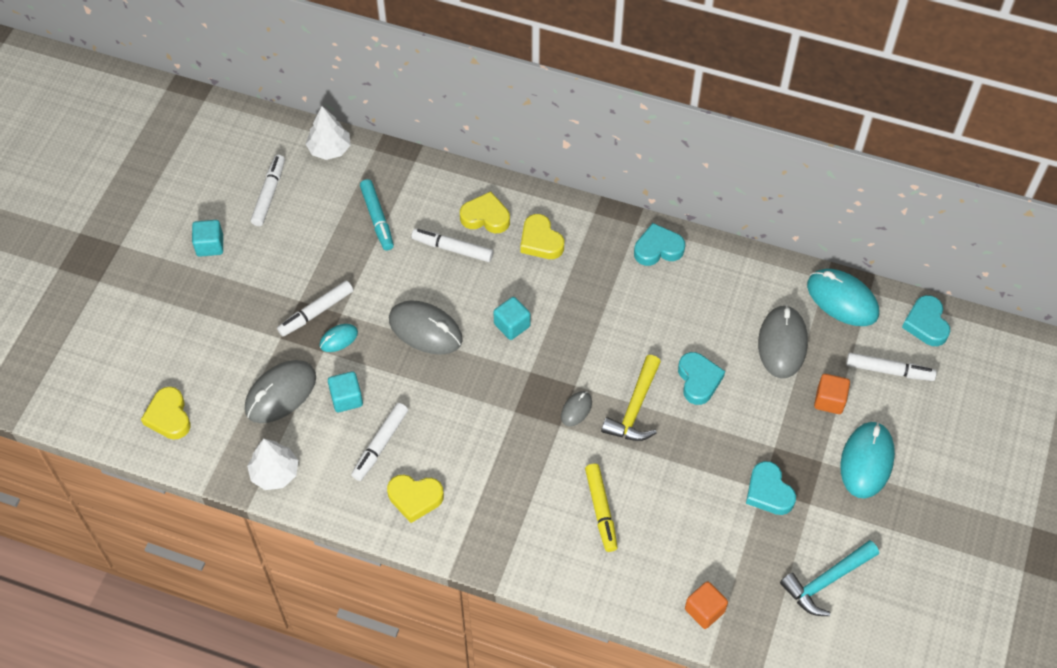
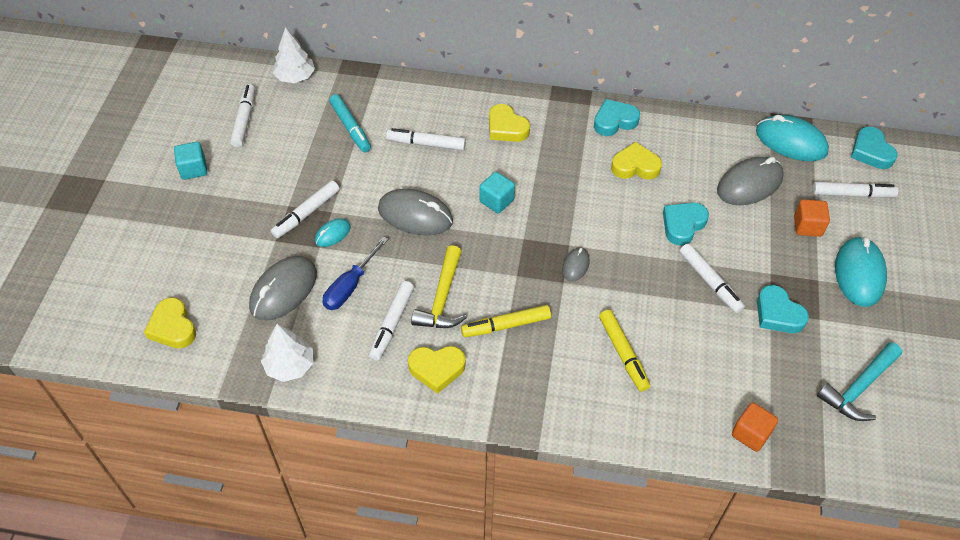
camera: 10 degrees left, 5 degrees down
(346, 398) = (350, 286): turquoise cube -> blue screwdriver
(485, 217) = (451, 114): yellow heart -> yellow heart (635, 166)
(492, 463) = (506, 325): none -> yellow marker
(635, 408) = (630, 257): yellow hammer -> yellow hammer (442, 298)
(698, 380) = (683, 225): turquoise heart -> turquoise heart turned 120 degrees counterclockwise
(709, 447) = (710, 282): none -> white marker
(782, 343) = (749, 184): grey mouse -> grey mouse turned 60 degrees clockwise

